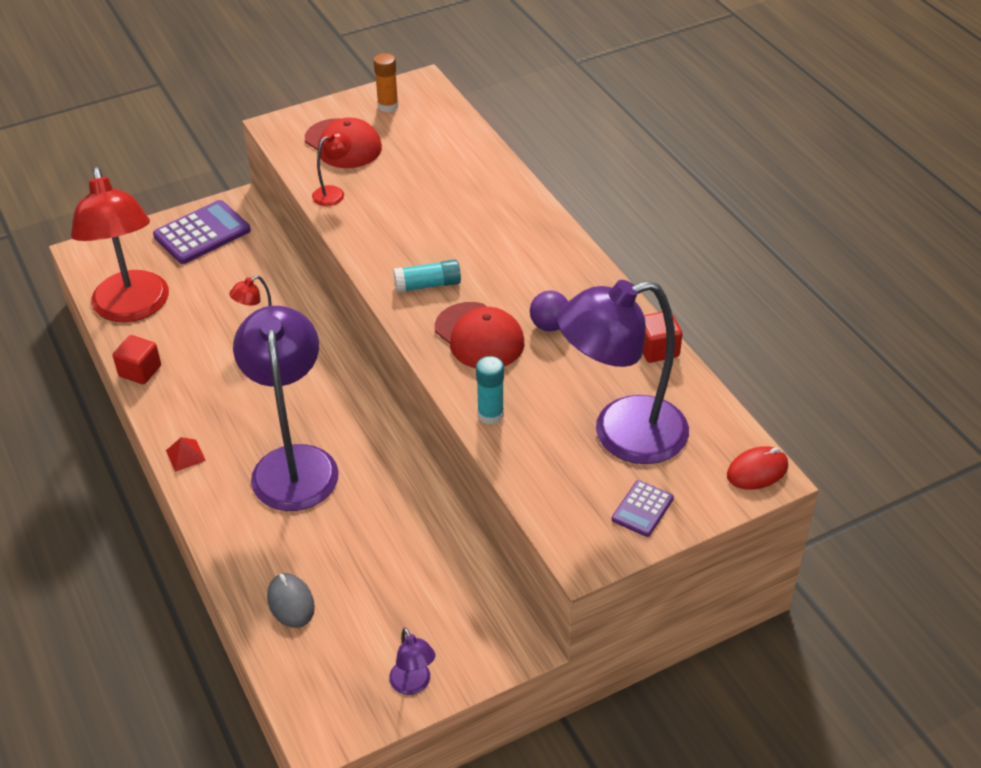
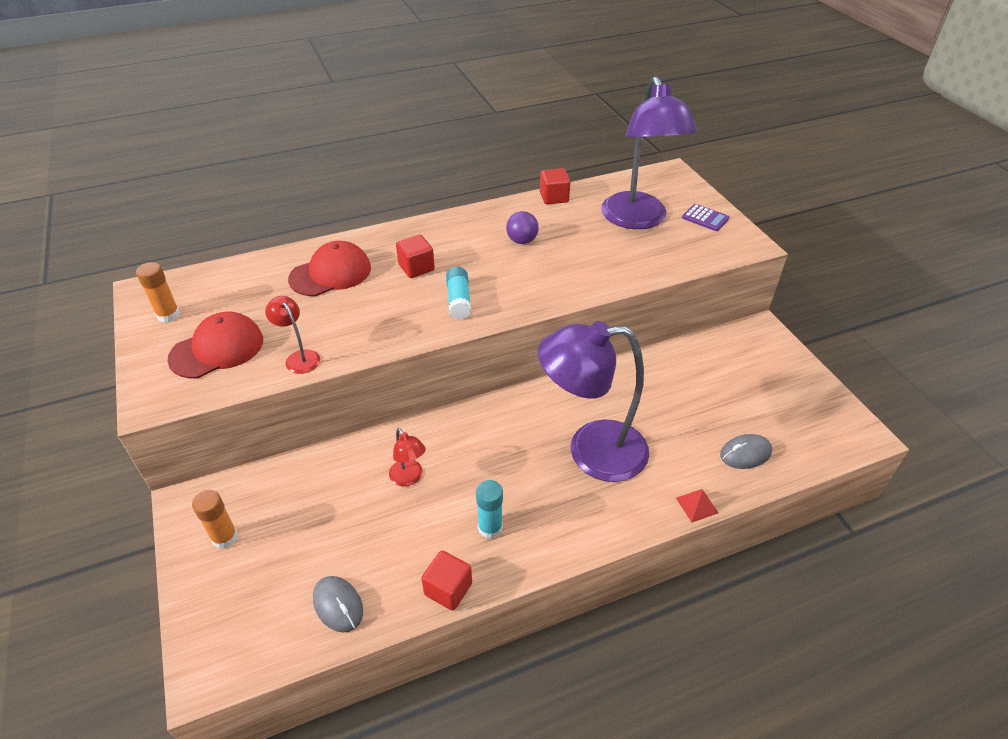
camera: 85 degrees left, 0 degrees up
(133, 308) = (338, 605): red lamp -> grey mouse
(185, 455) = (578, 538): red pyramid -> red pyramid (696, 505)
(202, 233) = (225, 537): purple calculator -> orange glue stick
(413, 685) = (806, 383): purple lamp -> none
(479, 336) = (529, 276): red cap -> red cap (331, 273)
(482, 247) = (416, 268): none -> red cube
(490, 414) = (618, 275): turquoise glue stick -> turquoise glue stick (490, 528)
(757, 471) = (667, 174): red mouse -> none

